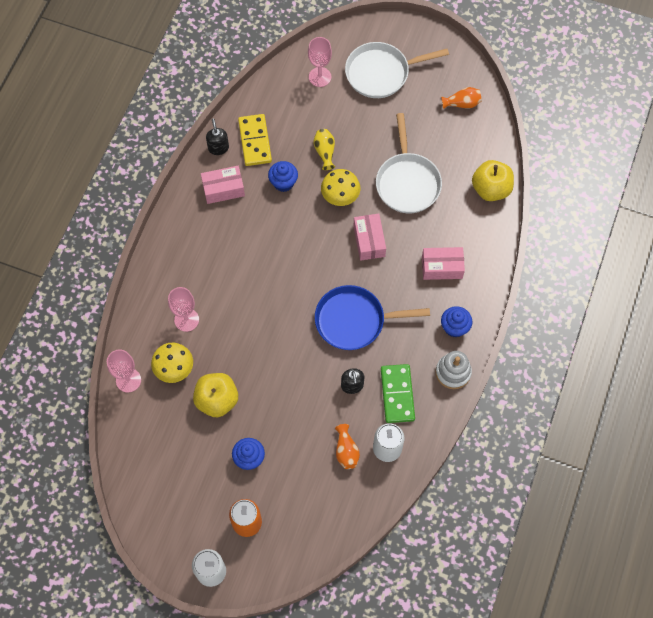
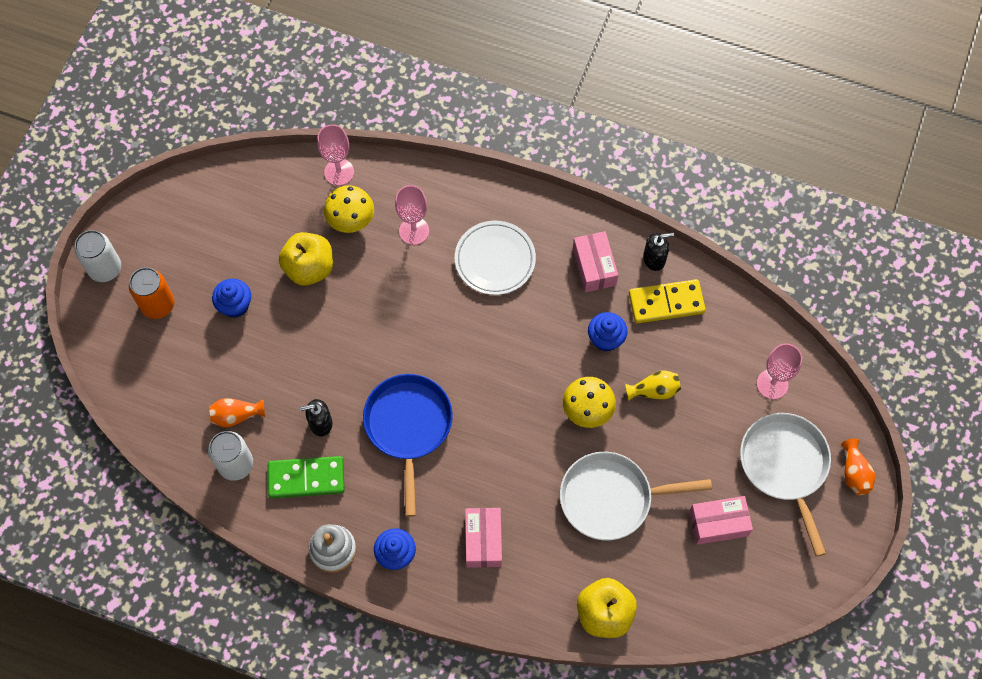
camera: 90 degrees right, 0 degrees up
(215, 259) = (495, 260): none -> white plate
(369, 241) = (522, 446): pink box -> pink box (718, 523)
(462, 103) = (742, 578): orange vase -> orange vase (854, 473)

